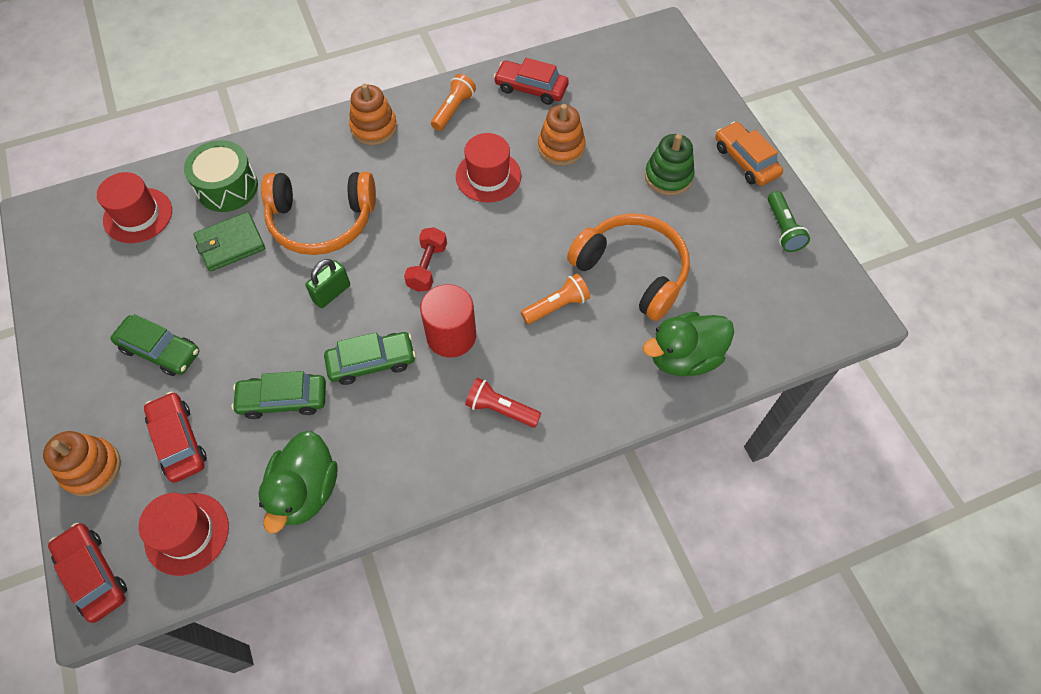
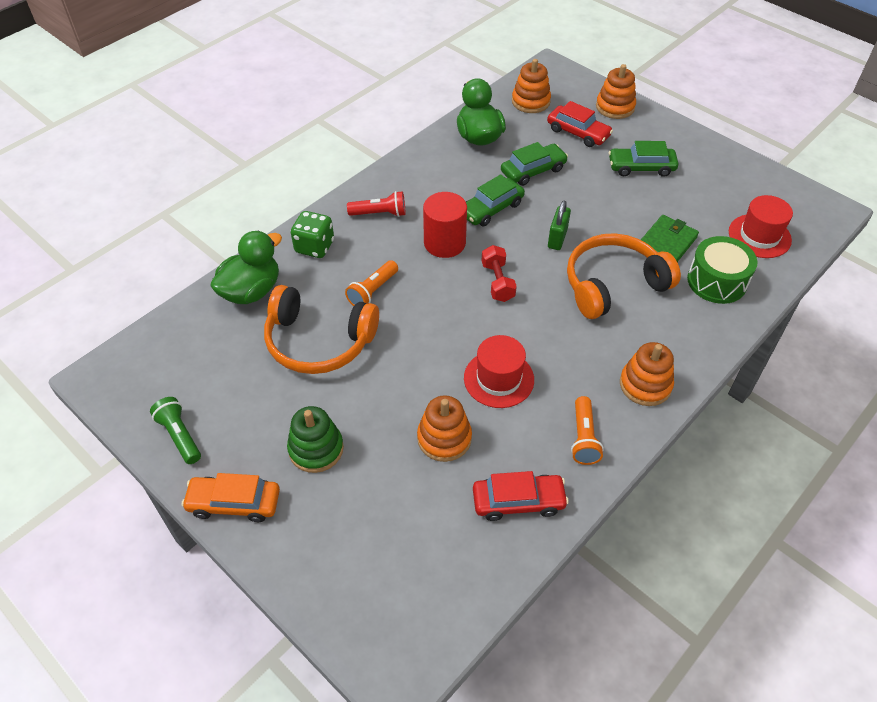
camera: 155 degrees right, 10 degrees down
(93, 574) = (564, 74): red car -> none
(187, 533) = (530, 101): red hat -> orange stacking toy
(596, 390) = (314, 247): none -> green dice
(745, 161) = (234, 503): orange car -> orange car turned 150 degrees clockwise

